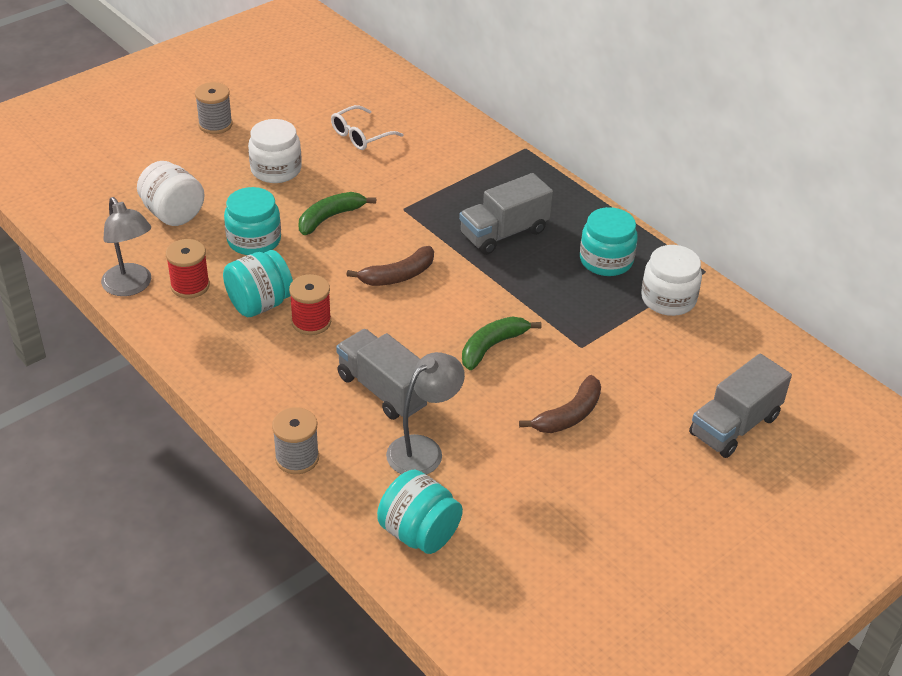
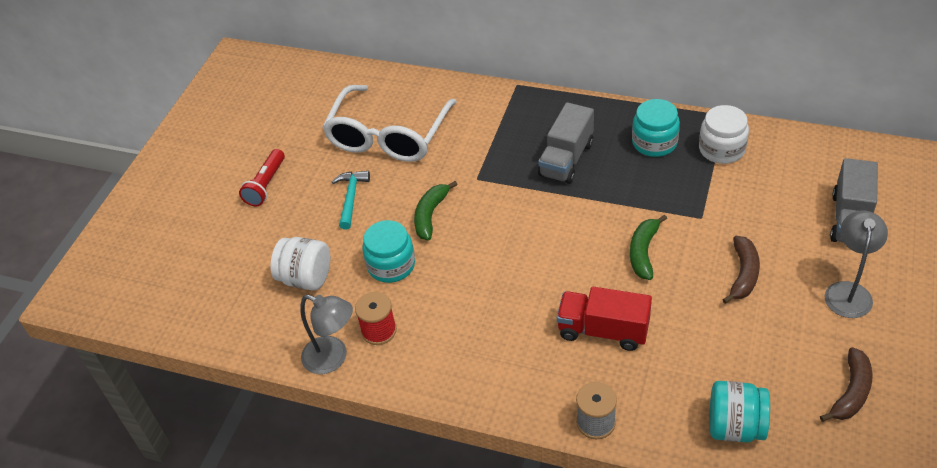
camera: 25 degrees left, 5 degrees up
(215, 125) = (266, 185): grey spool -> red flashlight
(260, 304) = (447, 315): turquoise jar -> none
(276, 169) = (351, 198): white jar -> turquoise hammer
(311, 322) = (499, 307): red spool -> none
(360, 135) = (388, 136): white glasses -> white glasses, size x2.14
(383, 390) = (603, 330): grey truck -> red truck
(398, 275) = (525, 234): brown banana -> brown banana (851, 392)
(423, 449) = (675, 360): grey lamp -> grey lamp (848, 291)

